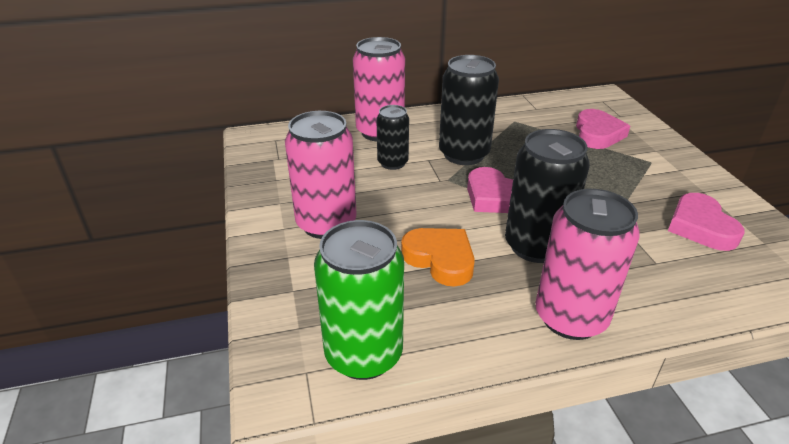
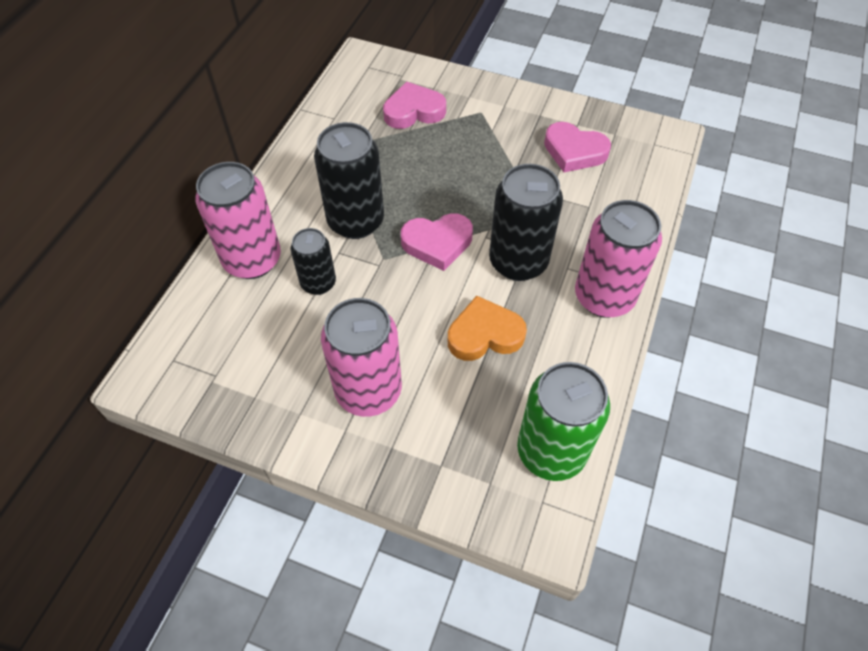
camera: 55 degrees left, 20 degrees up
(597, 134) = (413, 111): pink heart -> pink heart turned 60 degrees counterclockwise

